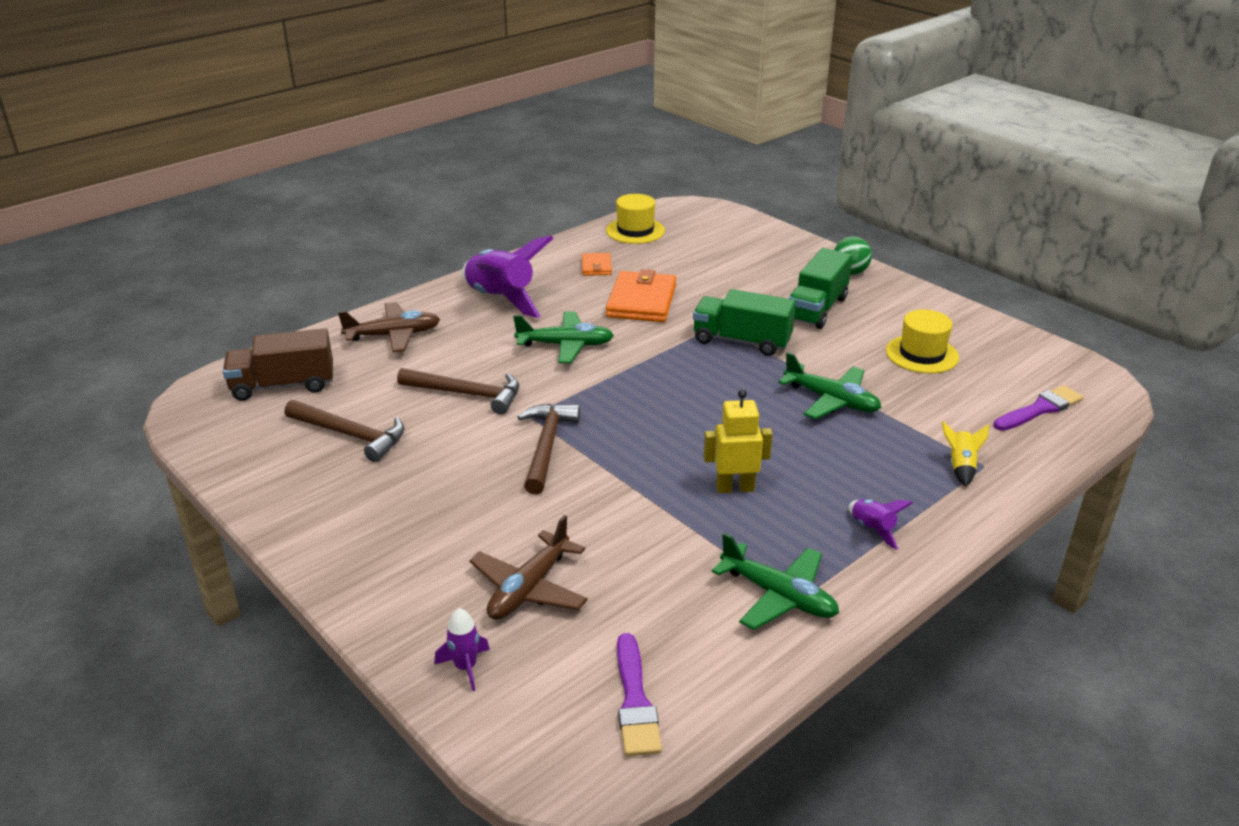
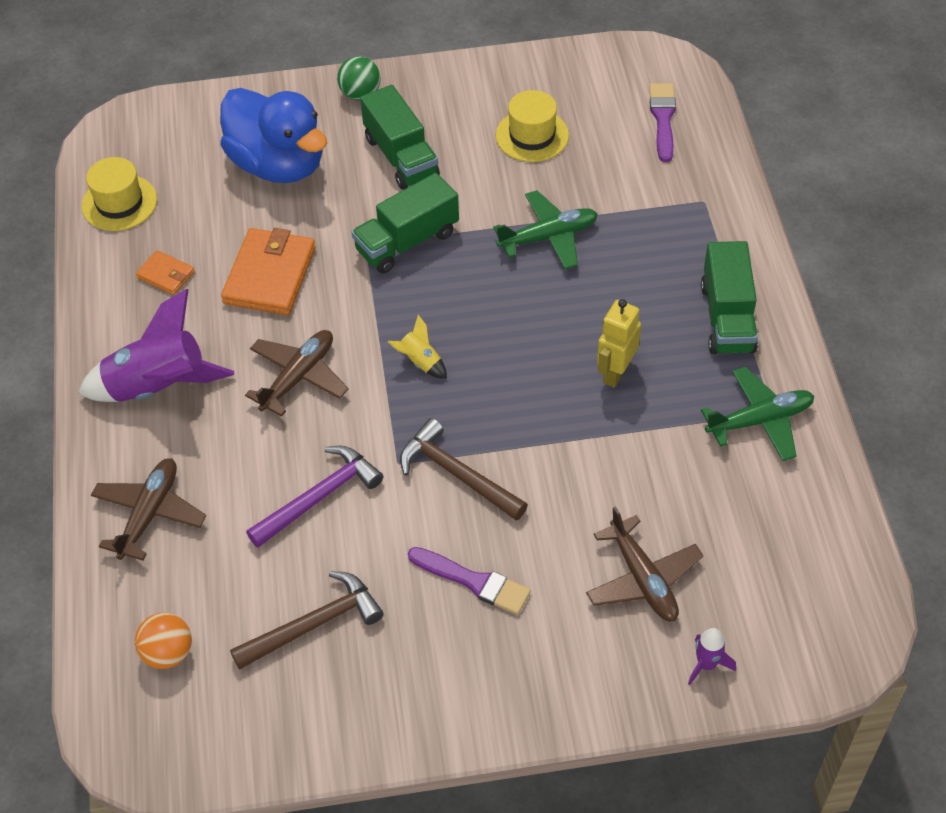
camera: 55 degrees left, 20 degrees up
(283, 385) = (168, 653): brown truck -> orange ball
(468, 394) = (320, 497): brown hammer -> purple hammer
(565, 345) = (298, 377): green plane -> brown plane
(635, 701) = (810, 570): purple brush -> purple brush (473, 581)
(641, 301) = (269, 275): orange wallet -> orange wallet turned 60 degrees clockwise
(742, 268) = (278, 164): none -> blue duck
(872, 529) = (727, 317): purple rocket -> green truck
(960, 467) = (695, 216): yellow rocket -> yellow rocket (420, 362)

